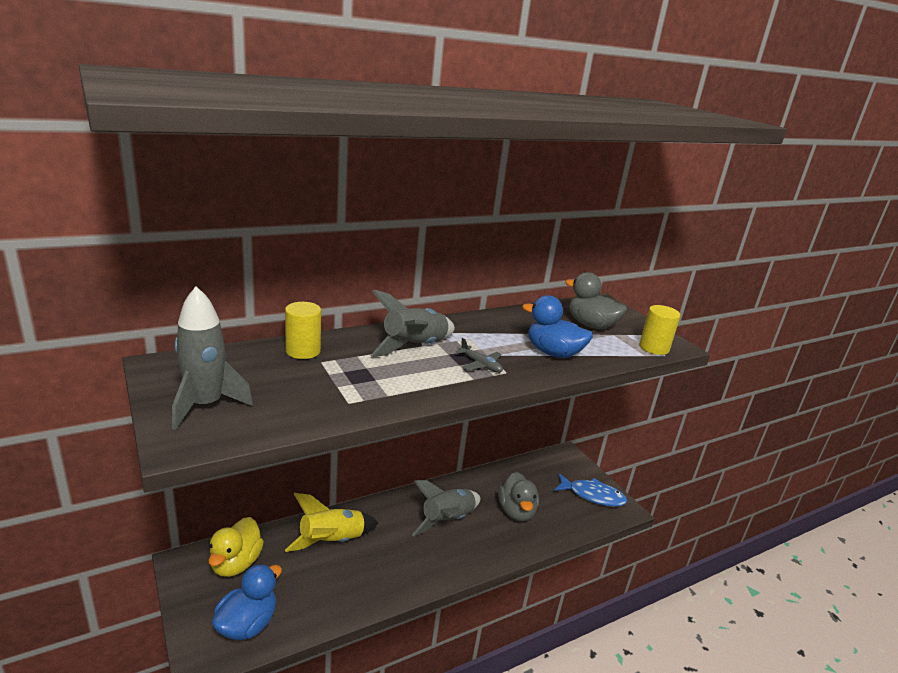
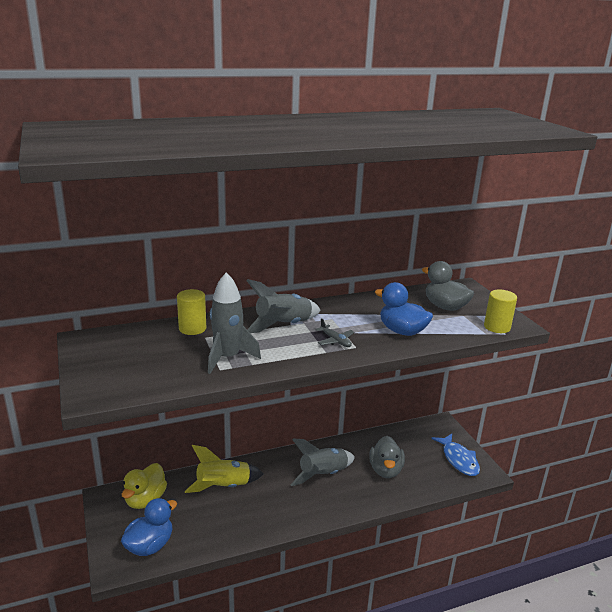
camera: 10 degrees right, 0 degrees up
(205, 405) = (112, 369): grey rocket -> grey rocket (228, 358)
(592, 495) = (459, 459): blue fish -> blue fish turned 45 degrees clockwise

